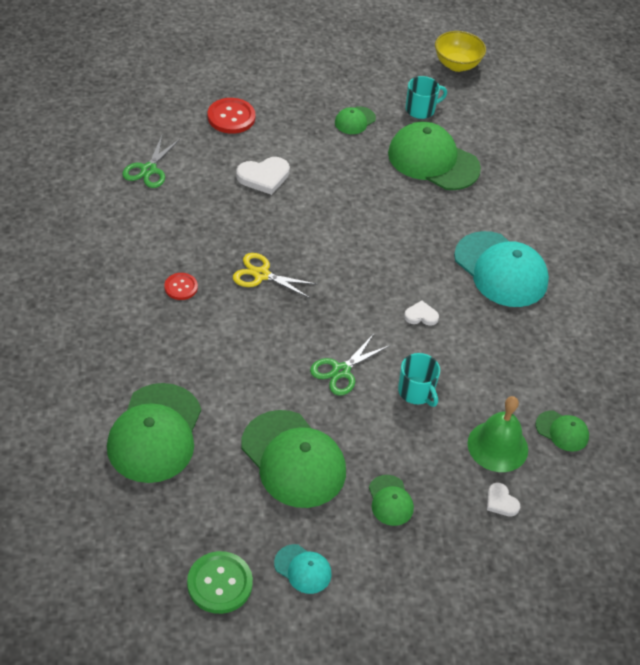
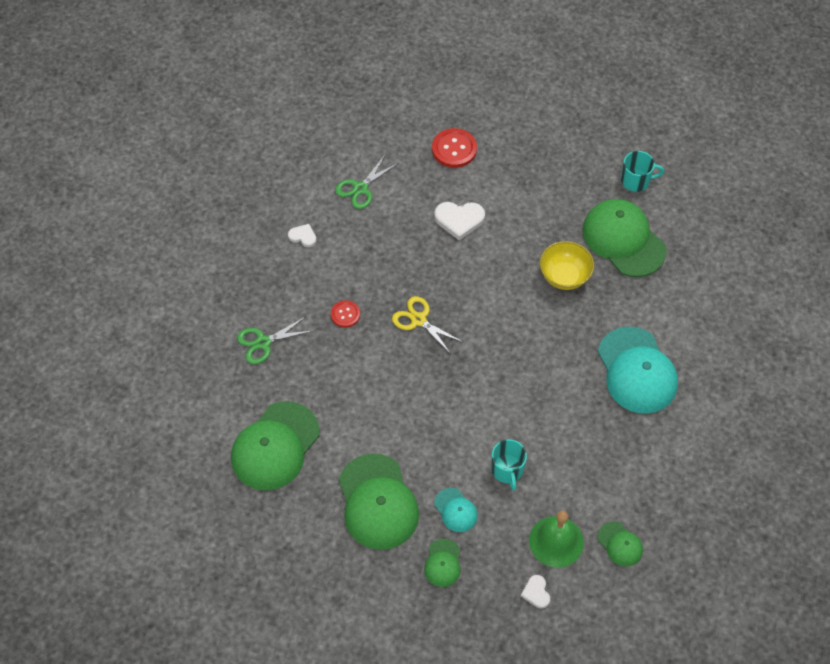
camera: 25 degrees right, 10 degrees up
(220, 583) = (278, 592): green button -> none
(303, 569) = (347, 600): turquoise cap -> turquoise cap (455, 510)
(341, 371) = (450, 432): green scissors -> green scissors (263, 342)
(354, 121) = (567, 178): green cap -> none
(421, 315) = (543, 397): white heart -> white heart (303, 236)
(457, 65) = (694, 137): yellow bowl -> yellow bowl (564, 276)

